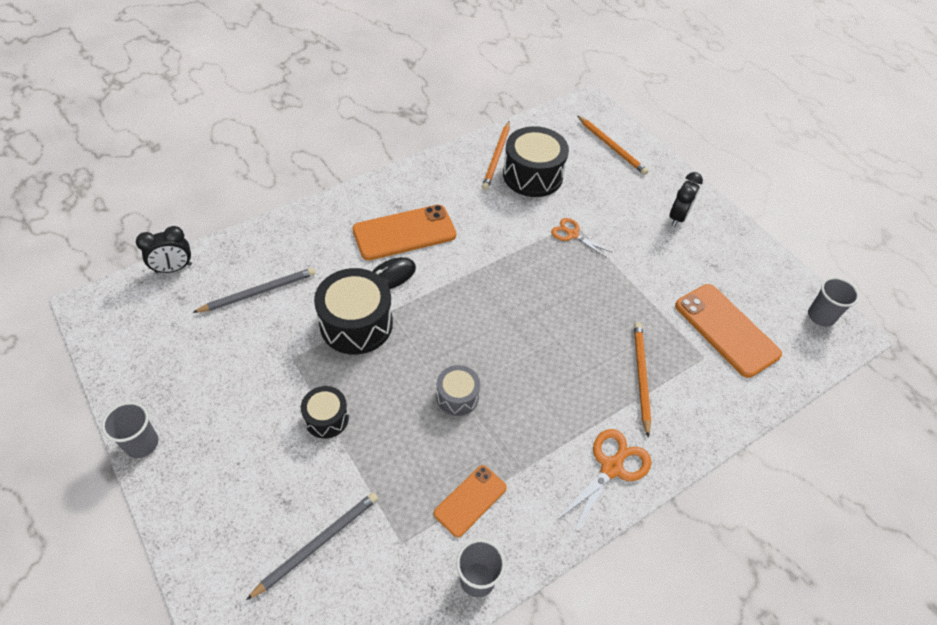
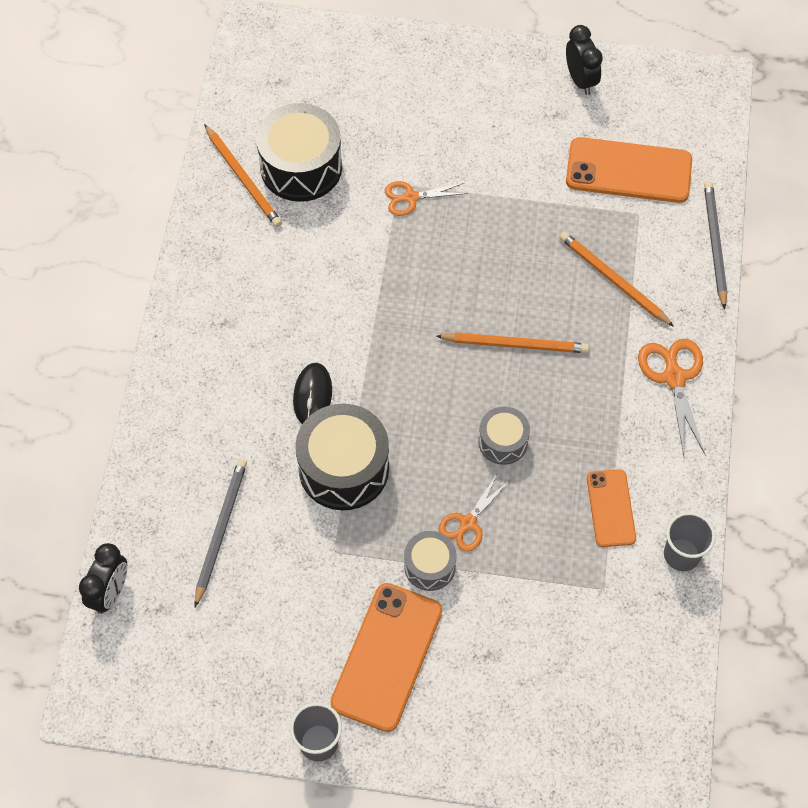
camera: 45 degrees left, 10 degrees up
(317, 544) = (549, 655): grey pencil -> grey pencil (714, 244)
(326, 418) = (429, 566): black drum -> grey drum
(377, 418) = (467, 523): none -> orange scissors
(404, 233) = (266, 343): orange phone -> orange phone (387, 656)
(611, 147) = (333, 63): orange pencil -> orange pencil (515, 344)
(678, 217) = (475, 91): black clock -> black clock (580, 80)
(820, 316) = (681, 86): grey cup -> none

